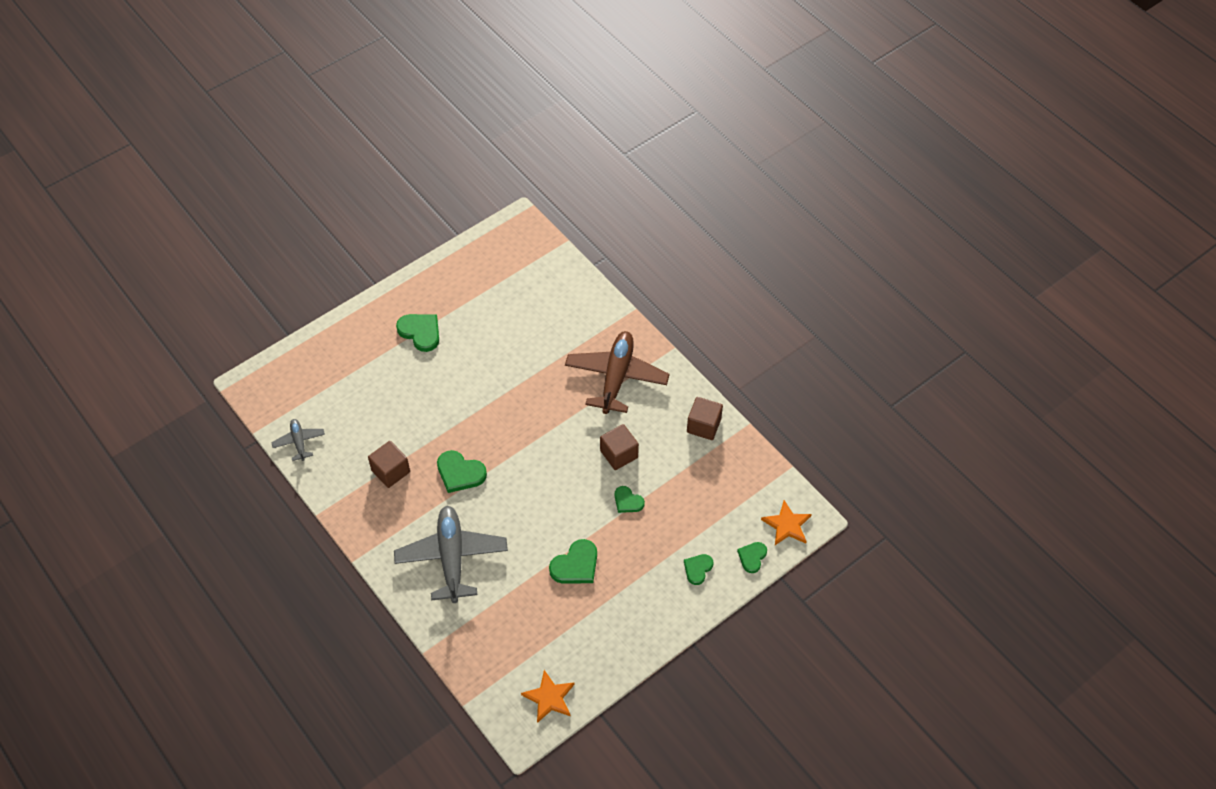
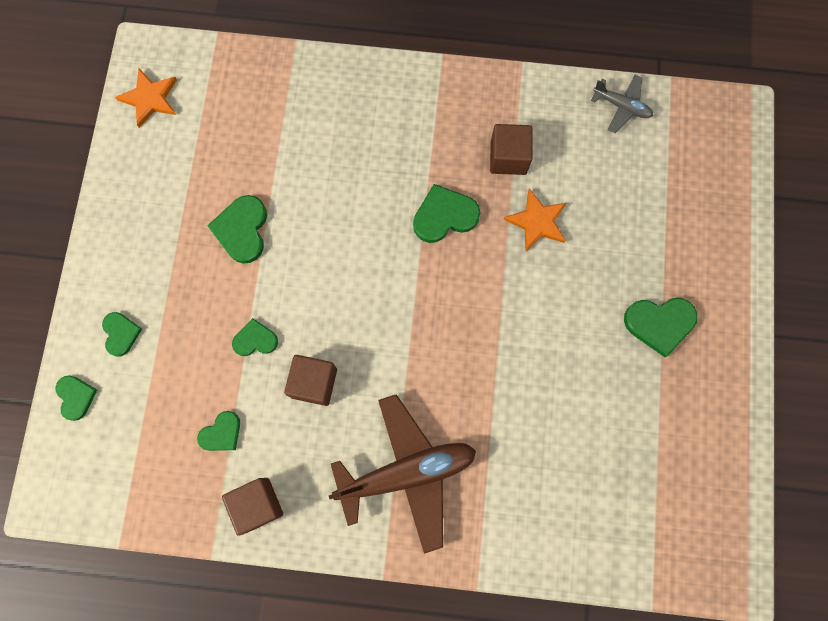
camera: 135 degrees right, 20 degrees up
(452, 558) = (361, 134): grey plane -> none
(616, 377) = (407, 473): brown plane -> brown plane turned 75 degrees counterclockwise
(690, 472) = (221, 433): none -> green heart
(787, 525) = (68, 467): orange star -> orange star (537, 221)

